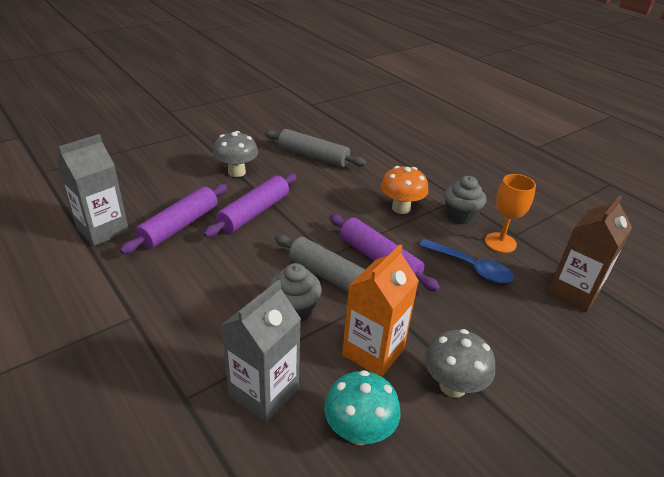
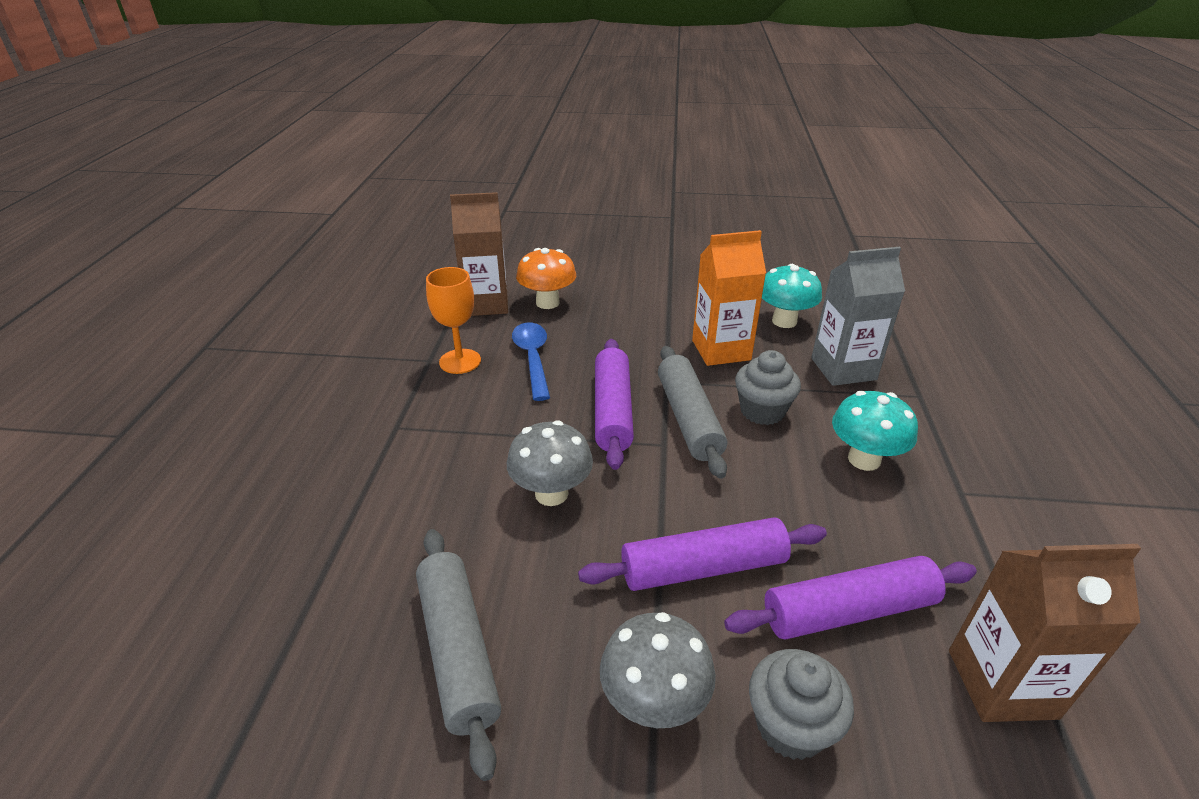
camera: 135 degrees left, 0 degrees up
(103, 230) = (1001, 683): grey carton -> brown carton
(205, 308) = (864, 459): none -> turquoise mushroom
(401, 208) = (488, 454): orange mushroom -> orange mushroom (547, 303)
(452, 386) = (684, 309): grey mushroom -> grey mushroom (551, 493)
(460, 216) = (440, 406): grey cupcake -> grey cupcake (790, 726)

